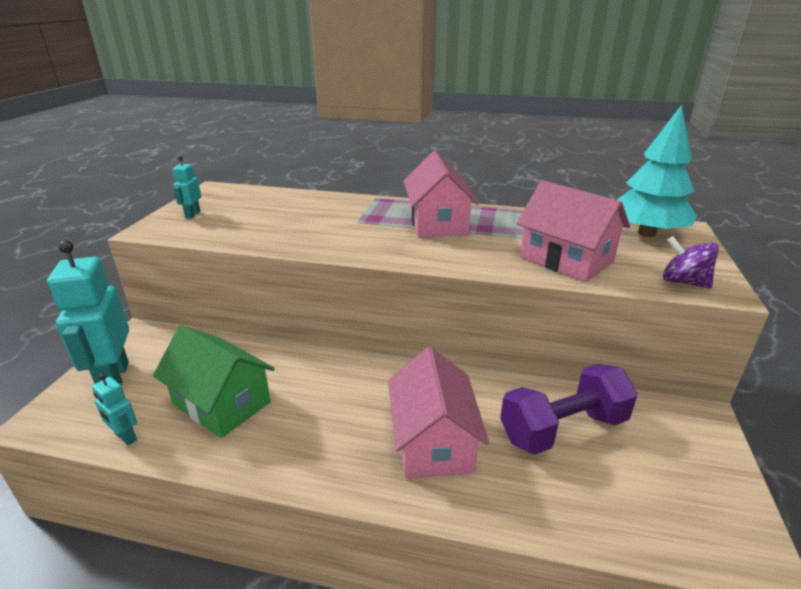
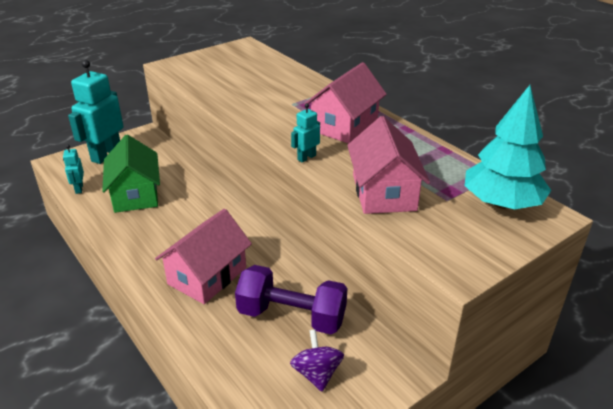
camera: 40 degrees right, 5 degrees up
(192, 214) = (205, 62): turquoise robot -> turquoise robot (306, 157)
(683, 282) = (441, 250): purple spinning top -> purple spinning top (316, 373)

